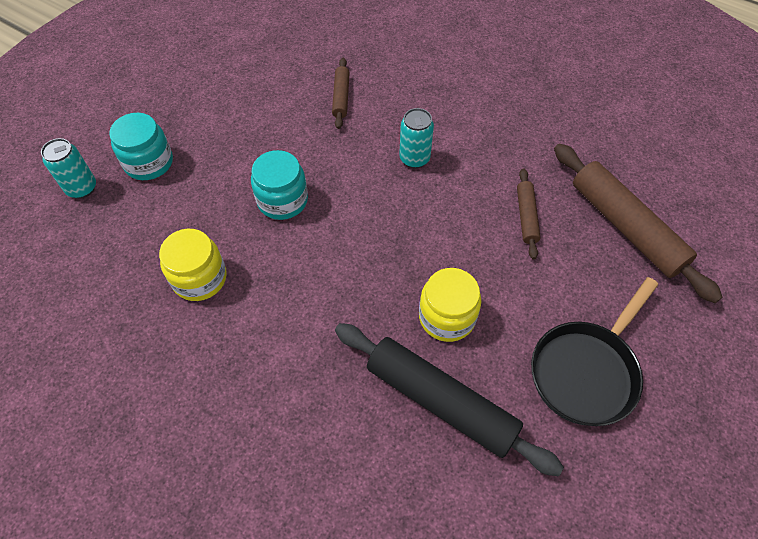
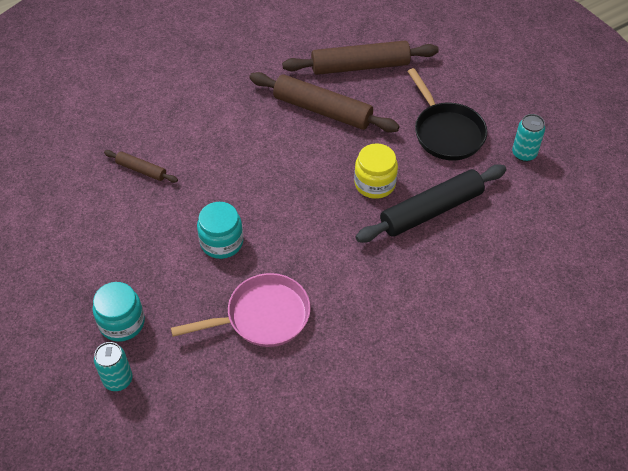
camera: 65 degrees left, 5 degrees down
(199, 278) = (262, 316): yellow jar -> pink pan
(414, 159) = (234, 149): turquoise can -> turquoise can (524, 154)
(526, 216) = (322, 110): brown rolling pin -> brown rolling pin, size x2.01

